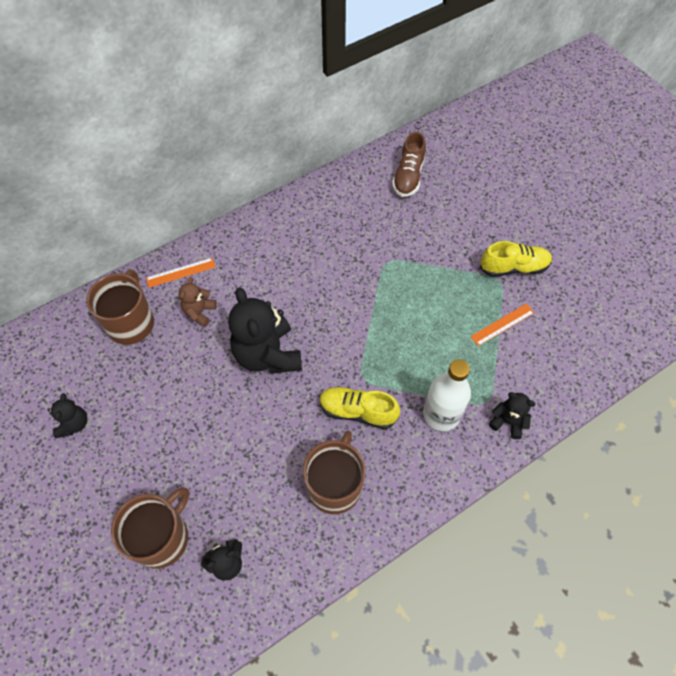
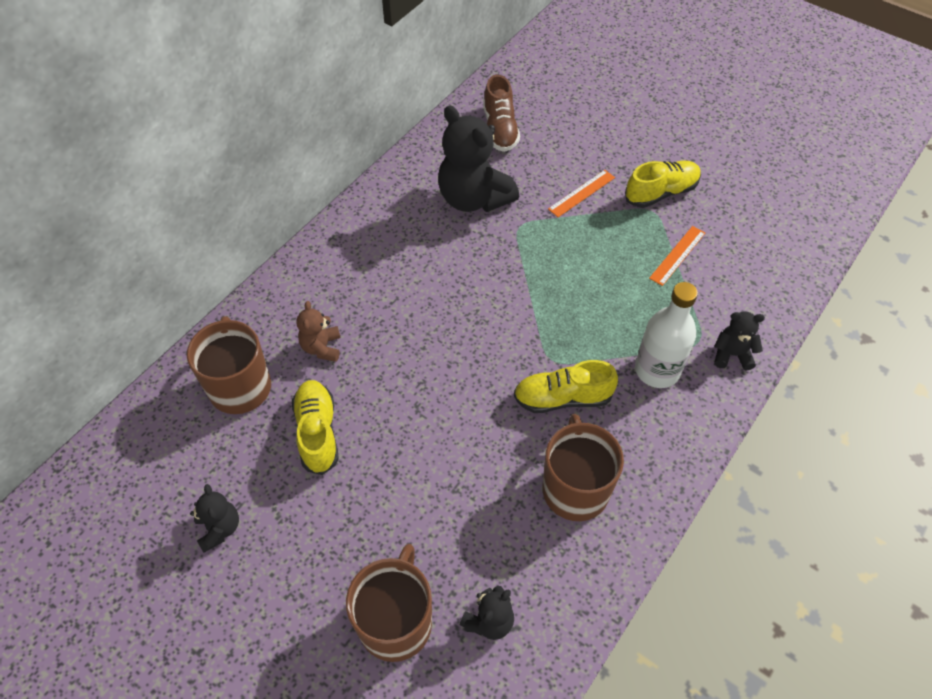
camera: 20 degrees left, 5 degrees down
(169, 376) = (317, 432): none -> yellow shoe
(180, 272) = (277, 309): orange ruler -> orange ruler (581, 193)
(267, 354) = (427, 369): black teddy bear -> black teddy bear (474, 198)

